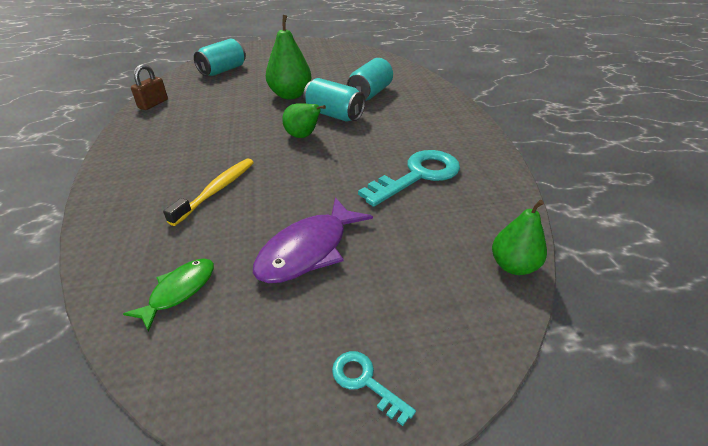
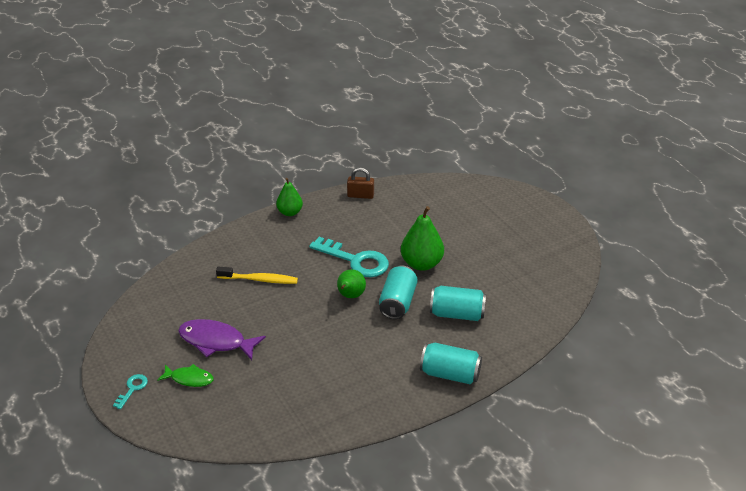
camera: 70 degrees right, 0 degrees up
(179, 291) = (169, 303): green fish -> green fish (189, 379)
(223, 70) = (450, 203): turquoise can -> turquoise can (450, 374)
(418, 176) = (320, 375): turquoise key -> turquoise key (355, 260)
(513, 266) = (233, 439): green pear -> green pear (290, 212)

